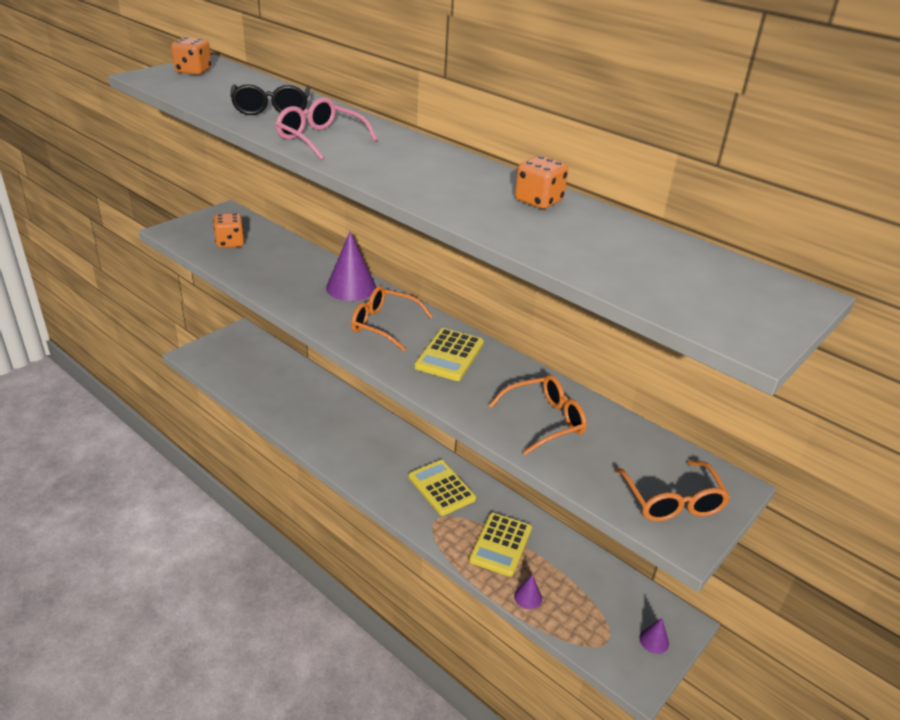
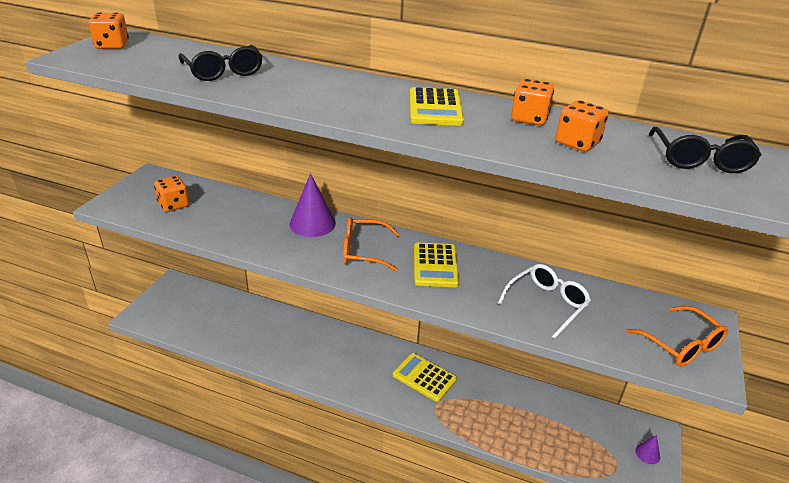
camera: 20 degrees left, 0 degrees up
(320, 139) = (296, 94): pink glasses -> none
(501, 544) = (497, 412): yellow calculator -> yellow calculator (435, 108)
(528, 597) = (541, 450): purple cone -> none
(544, 421) = (546, 304): orange glasses -> white glasses
(565, 233) = (577, 143): none -> orange dice
(691, 275) = (699, 160): none -> black glasses

